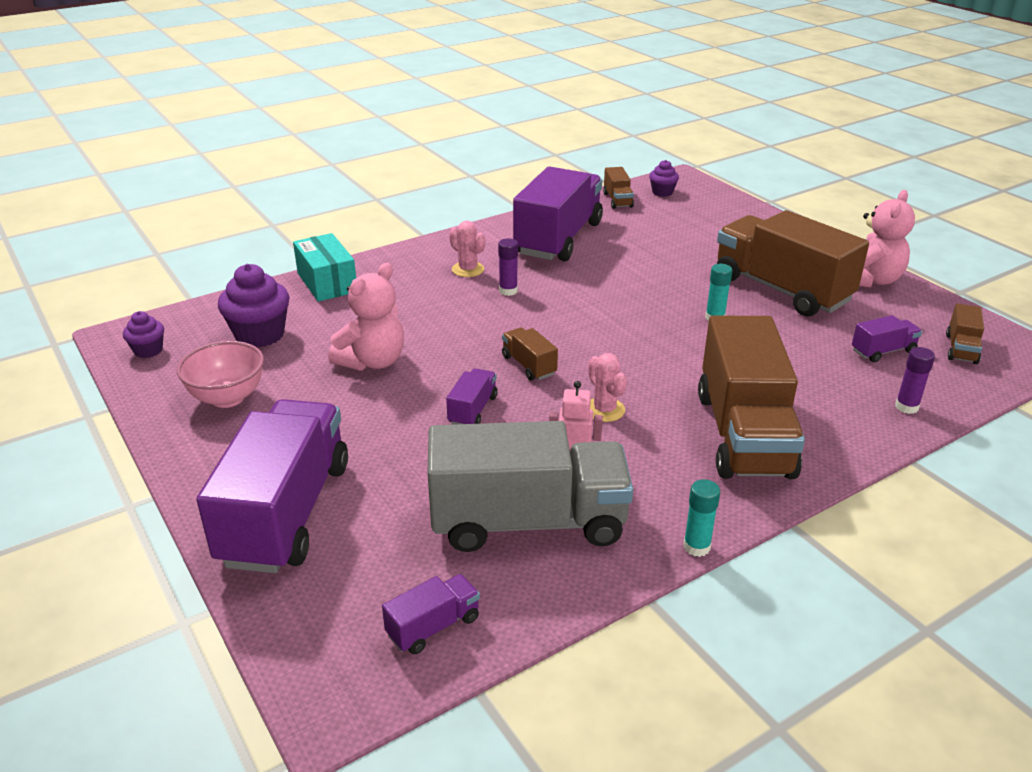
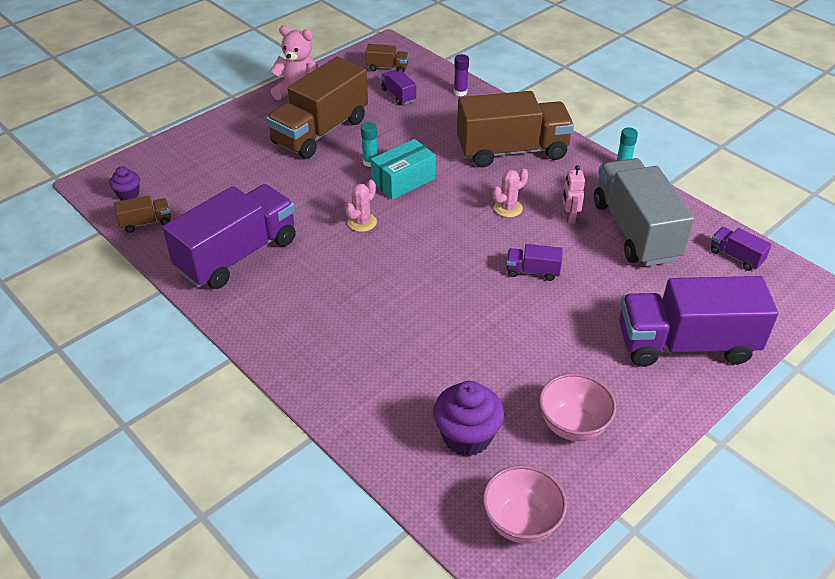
camera: 100 degrees left, 10 degrees up
(148, 350) = (521, 522): purple cupcake -> pink bowl
(327, 282) = (352, 412): turquoise box -> turquoise box (403, 181)
(372, 361) = (486, 342): pink teddy bear -> none
(468, 269) = (310, 309): pink cactus -> pink cactus (362, 222)
(508, 291) = (347, 276): purple glue stick -> none
(528, 365) = (464, 250): brown truck -> none
(558, 238) = (237, 255): purple truck -> purple truck turned 120 degrees clockwise

